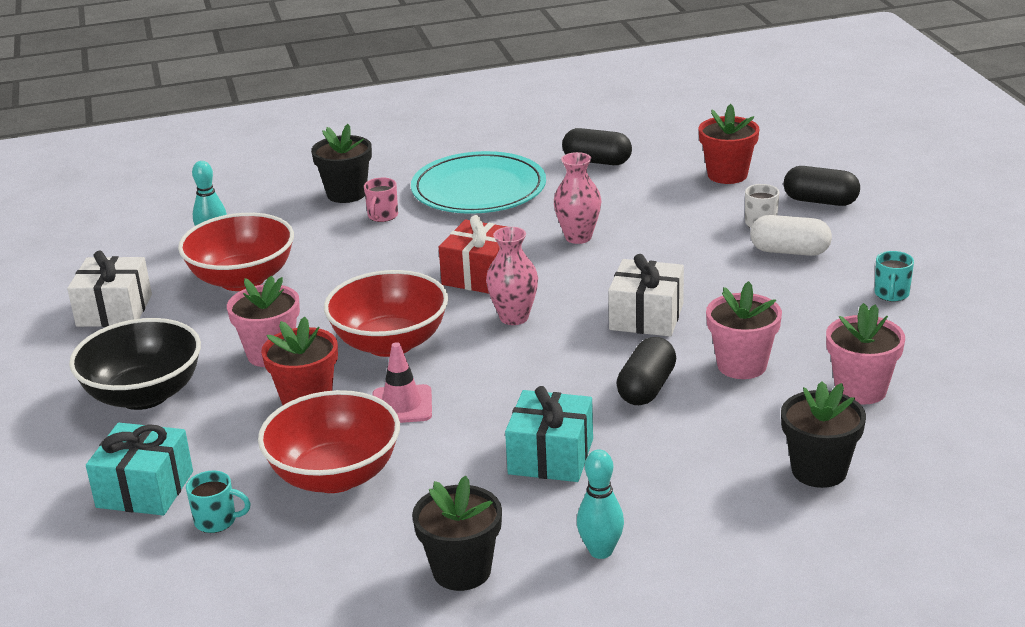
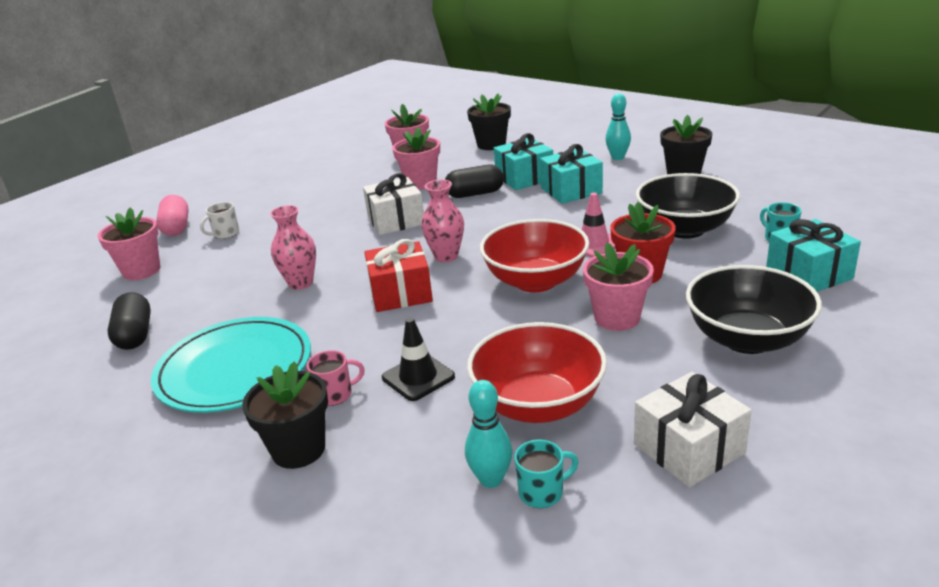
camera: 125 degrees left, 0 degrees up
(335, 476) = (684, 229): red bowl -> black bowl
(349, 248) = (418, 377): none -> black traffic cone
(644, 442) = (524, 178): none -> turquoise gift
(727, 175) = (141, 271): red flower pot -> pink flower pot
(789, 251) = (265, 213): white capsule -> none
(820, 201) = (176, 227): black capsule -> pink capsule
(891, 294) = (300, 177): turquoise mug -> turquoise mug (542, 492)

